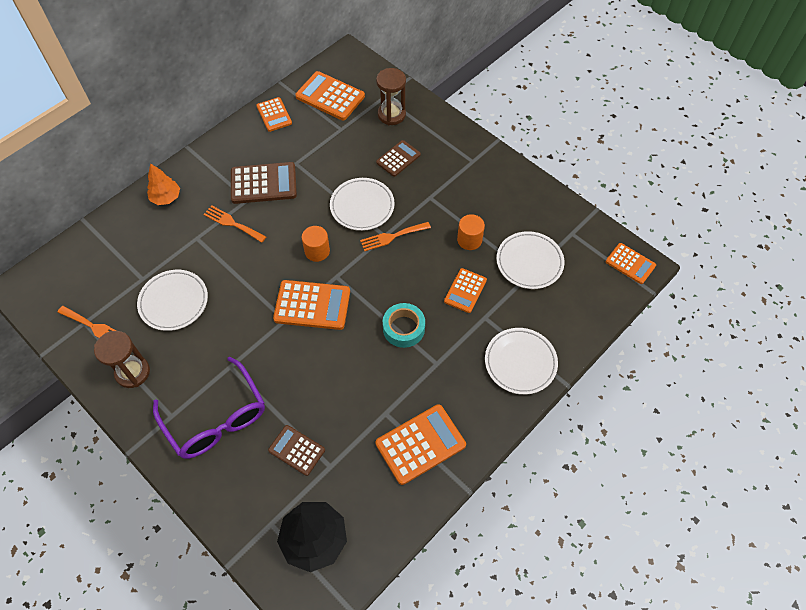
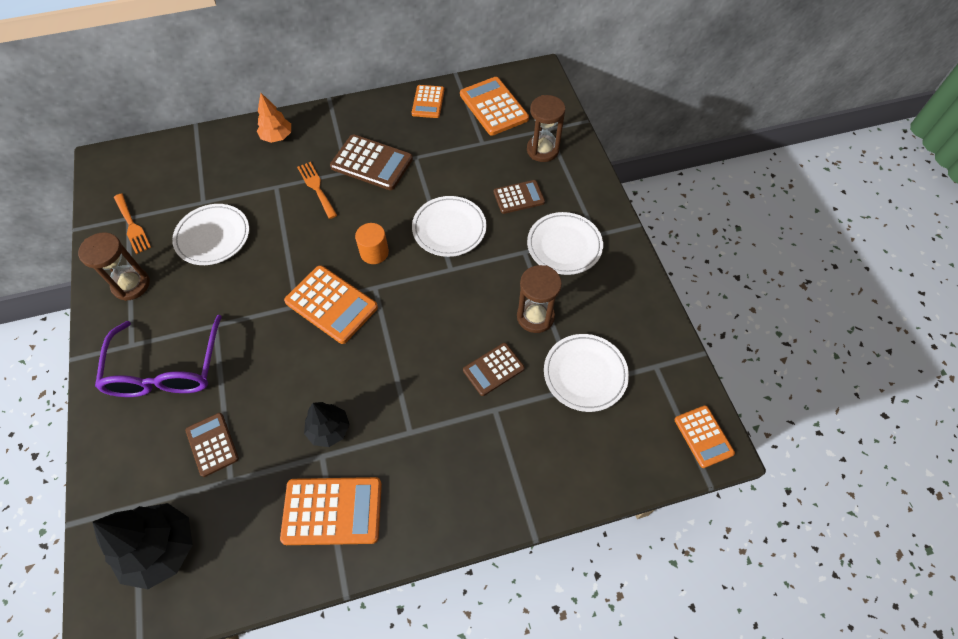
camera: 30 degrees right, 0 degrees up
(377, 393) = (329, 430): none -> black tree
(392, 237) = (457, 274): orange fork -> none
(403, 328) = (402, 376): turquoise tape -> none
(465, 291) = (493, 369): orange calculator -> brown calculator
(469, 240) = (535, 317): orange cylinder -> brown hourglass
(520, 362) = (499, 481): white plate -> white plate (564, 245)

